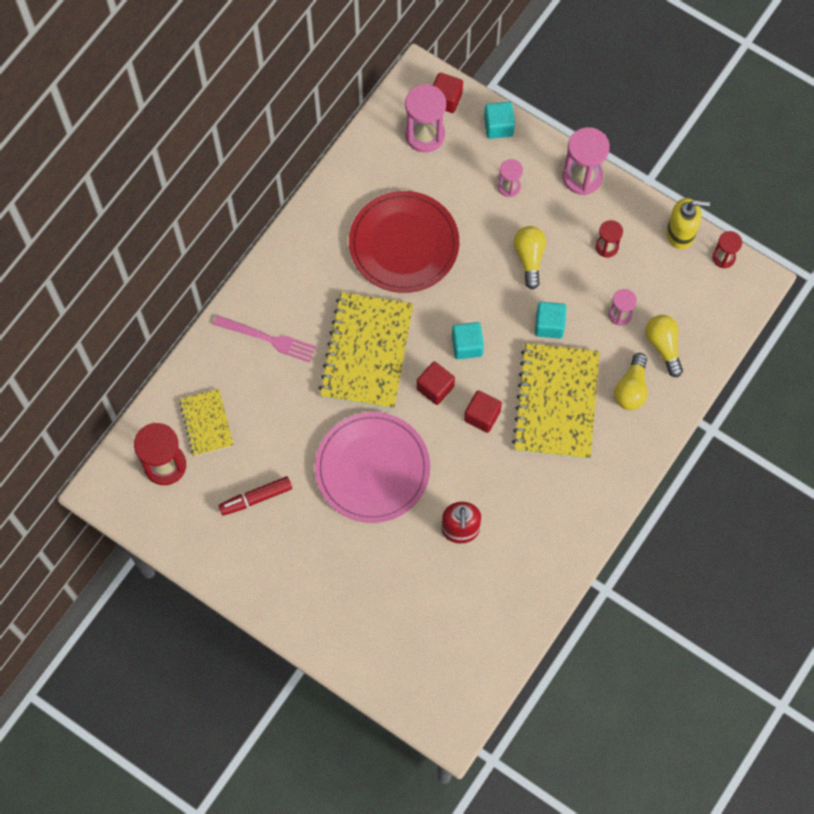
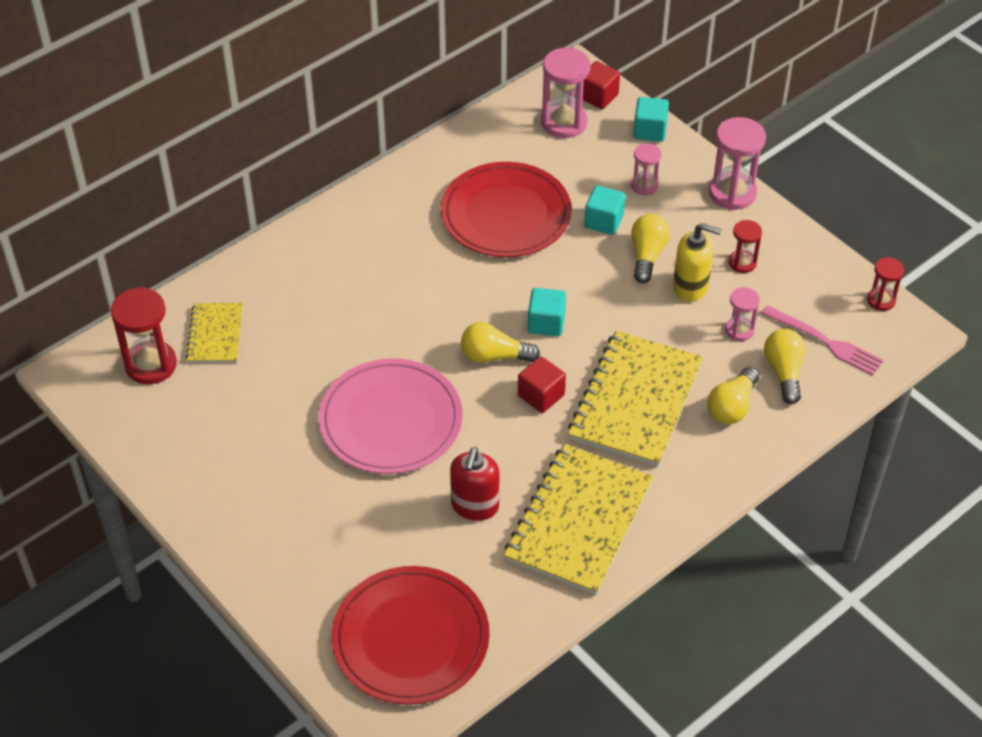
camera: 15 degrees right, 20 degrees down
(256, 498) = (242, 420): red marker -> none
(267, 339) = (318, 270): pink fork -> pink fork (825, 341)
(367, 352) = (427, 305): yellow notebook -> yellow notebook (579, 521)
(435, 388) = (494, 356): red cube -> yellow light bulb
(446, 655) = (410, 638): none -> red plate
(549, 325) = (651, 323): turquoise cube -> turquoise cube (603, 221)
(680, 234) = (834, 268): yellow soap dispenser -> yellow soap dispenser (691, 287)

